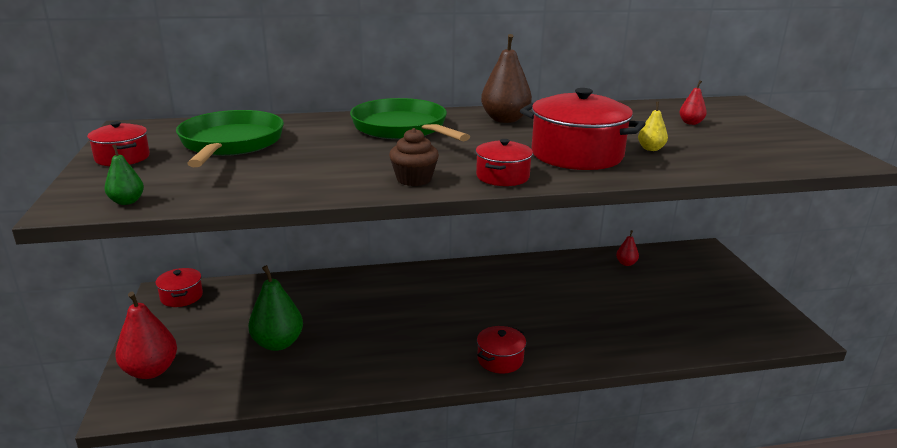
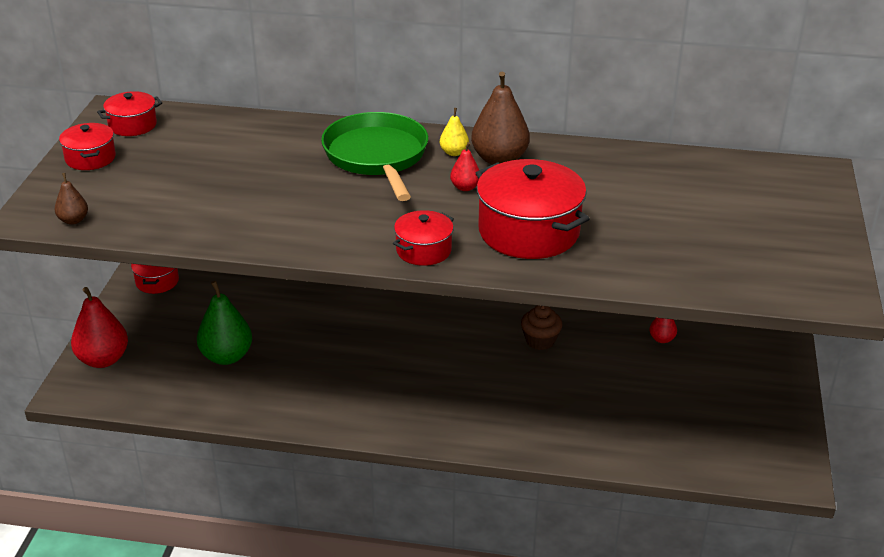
camera: 20 degrees right, 10 degrees up
(127, 201) = (73, 220): green pear -> brown pear
(230, 144) = (194, 153): green pan -> none
(414, 179) = (335, 238): brown cupcake -> brown cupcake (540, 341)
(500, 359) = (433, 425): red pot -> red pot (132, 125)
(651, 149) = (620, 237): yellow pear -> yellow pear (454, 152)
(691, 123) = (715, 201): red pear -> red pear (465, 187)

